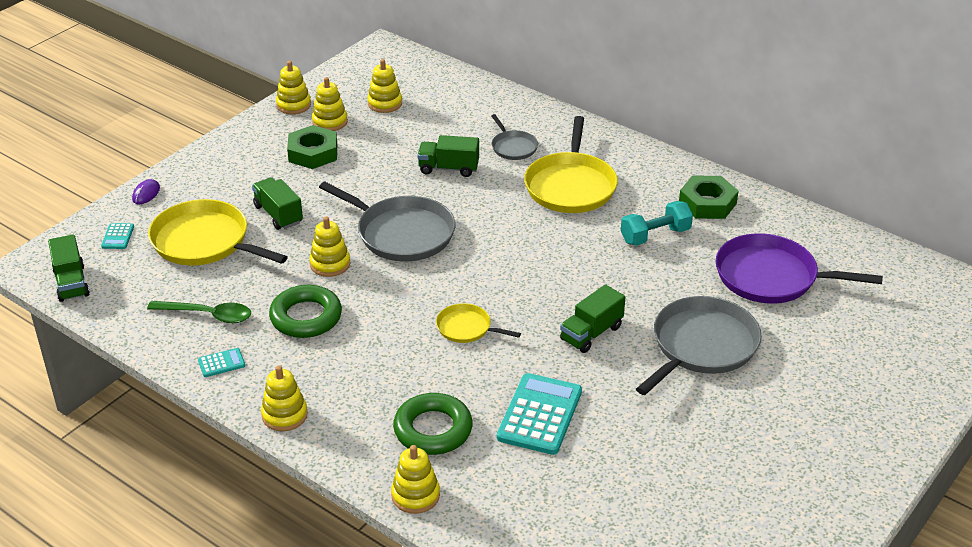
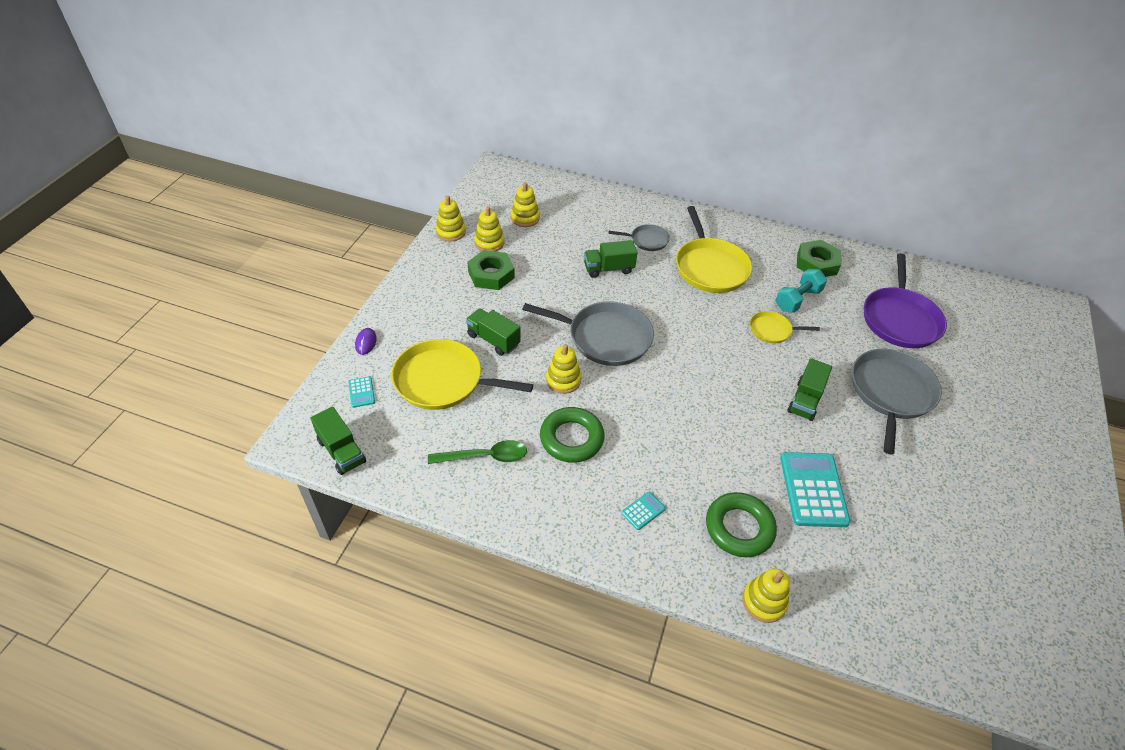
camera: 20 degrees left, 10 degrees up
(221, 363) = (523, 505): turquoise calculator -> turquoise calculator (643, 511)
(284, 415) = (608, 547): yellow stacking toy -> none
(466, 328) = (708, 418): yellow pan -> yellow pan (772, 330)
(513, 147) = (647, 240): grey pan -> grey pan turned 45 degrees counterclockwise
(771, 277) = (900, 319): purple pan -> purple pan turned 75 degrees counterclockwise

